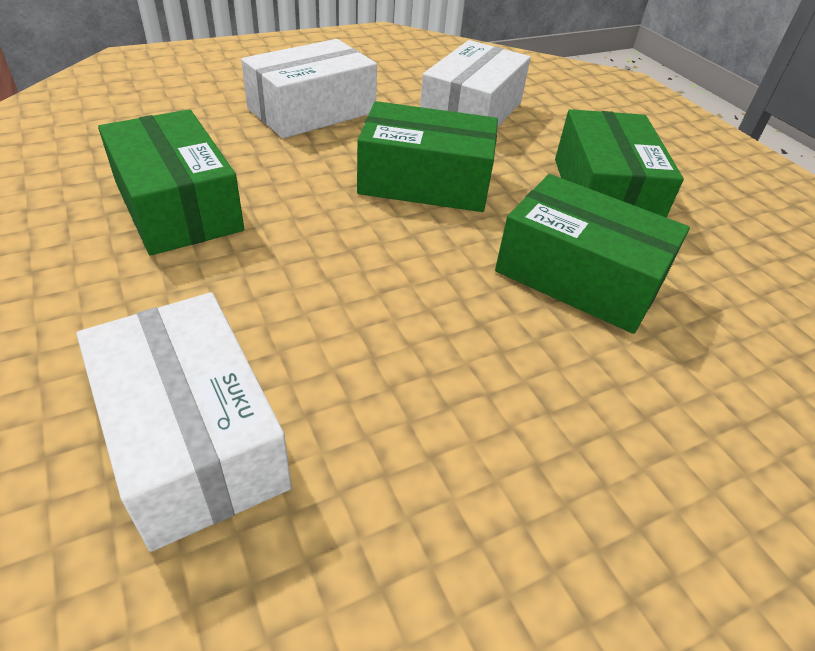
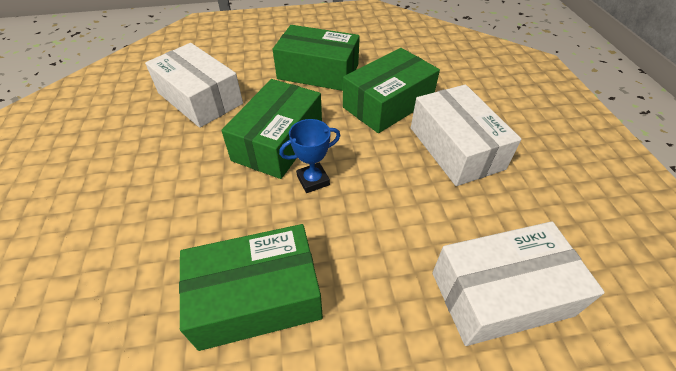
camera: 70 degrees left, 5 degrees up
(312, 111) = (144, 187): white box -> white box (455, 148)
(365, 220) = (313, 180): none -> blue trophy

